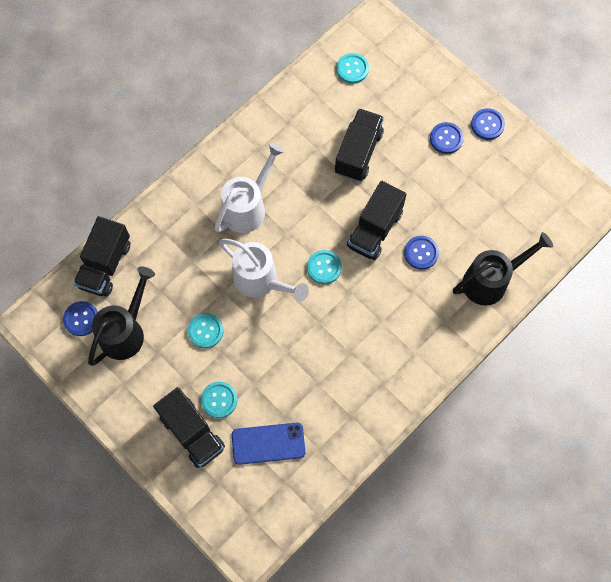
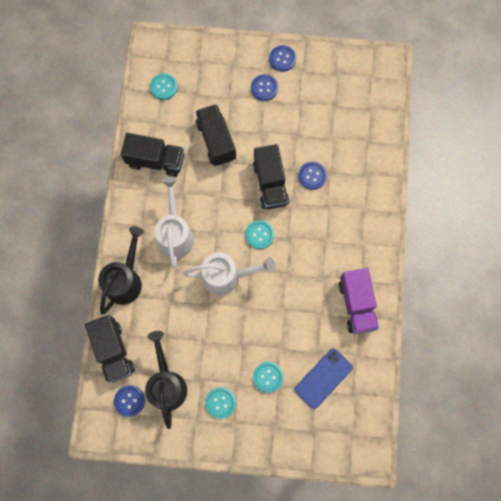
camera: 40 degrees left, 5 degrees up
(192, 432) = (269, 413): black truck -> black truck (156, 160)
(205, 331) = (219, 339): turquoise button -> turquoise button (220, 402)
(359, 403) = (356, 305): none -> purple truck
(491, 281) = (370, 159): black watering can -> black watering can (126, 280)

